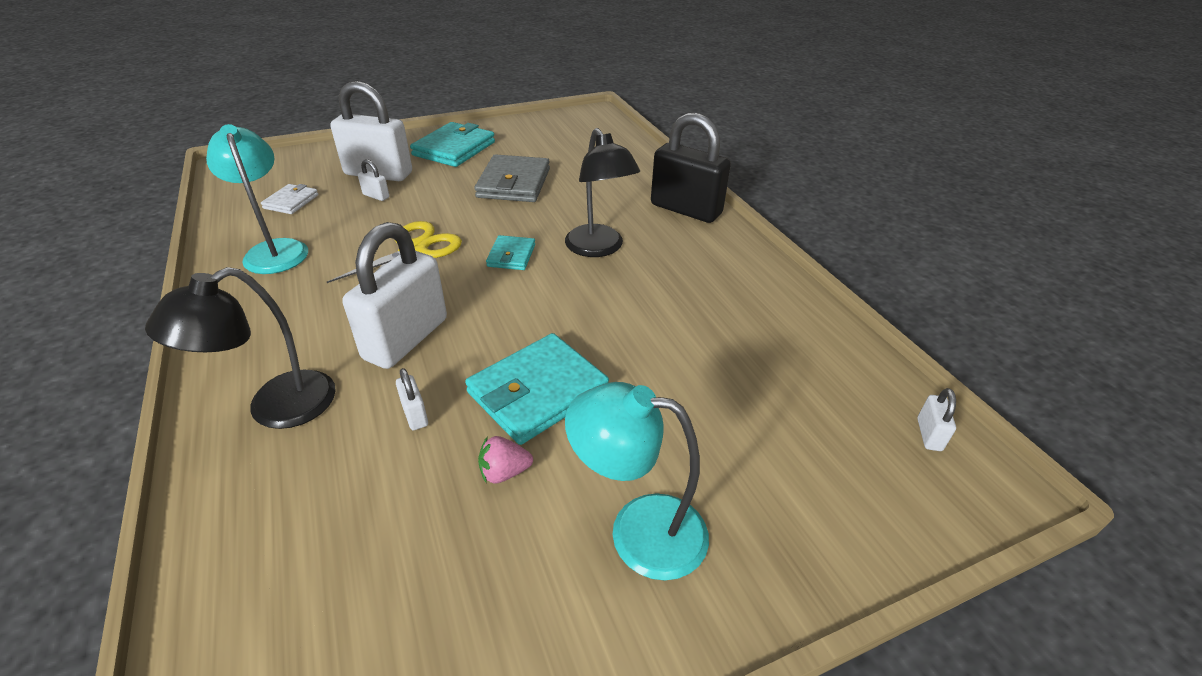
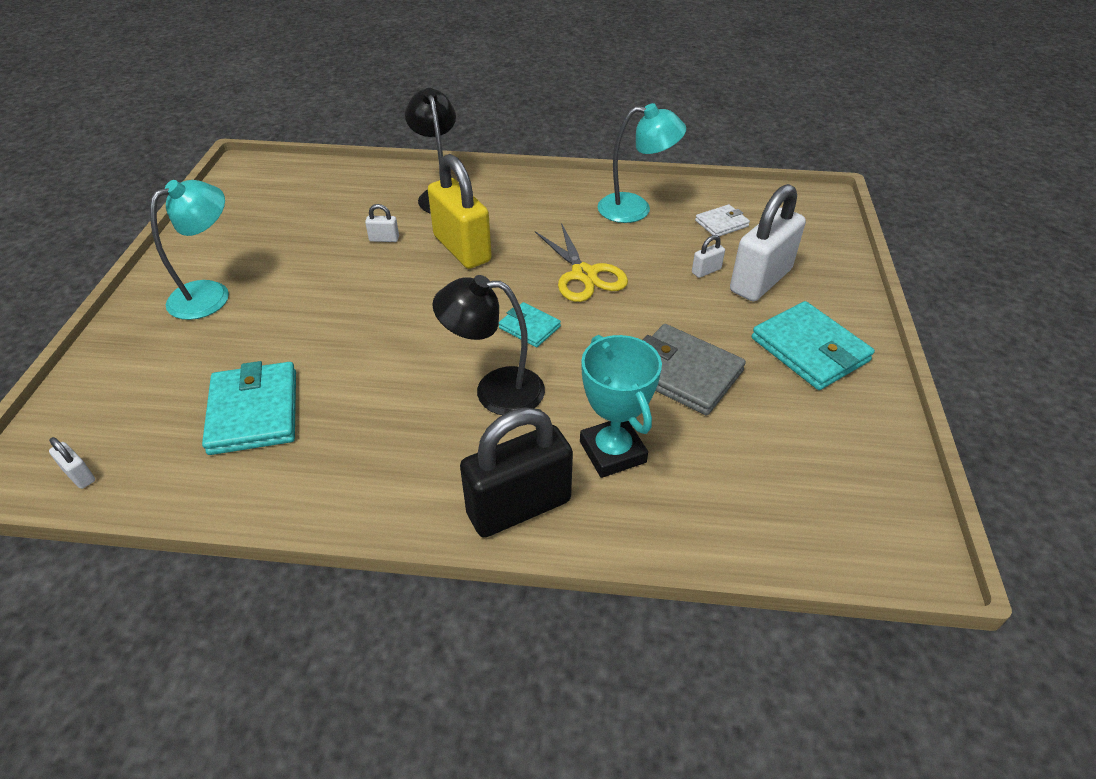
camera: 120 degrees right, 5 degrees up
(291, 202) = (721, 223): white wallet -> white wallet turned 75 degrees counterclockwise
(406, 339) = (462, 249): white padlock -> yellow padlock
(504, 472) = (304, 260): pink strawberry -> none
(537, 391) = (350, 291): turquoise wallet -> turquoise wallet (254, 412)
(610, 191) = (612, 452): none -> turquoise trophy

